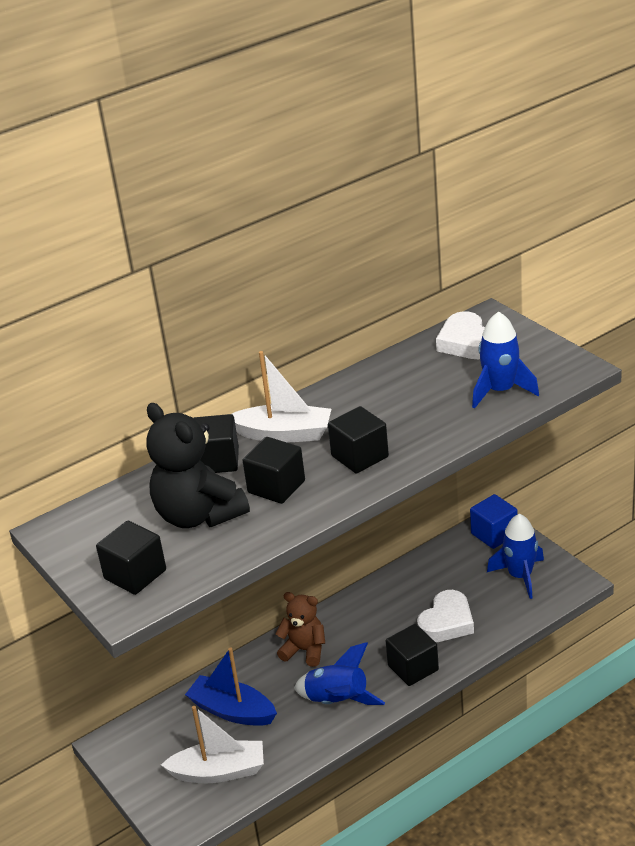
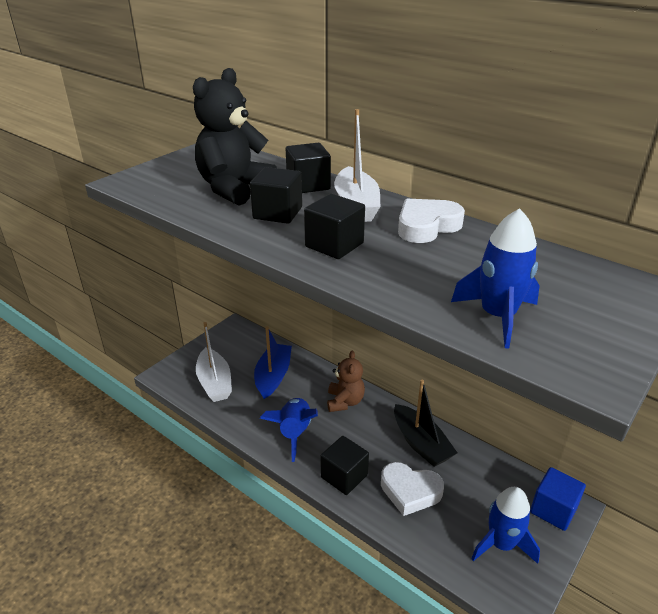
camera: 70 degrees right, 0 degrees up
(135, 574) = (161, 178): black cube -> none
(389, 601) = (421, 443): none -> black boat
(466, 342) = (581, 281): white heart -> white heart (426, 226)

